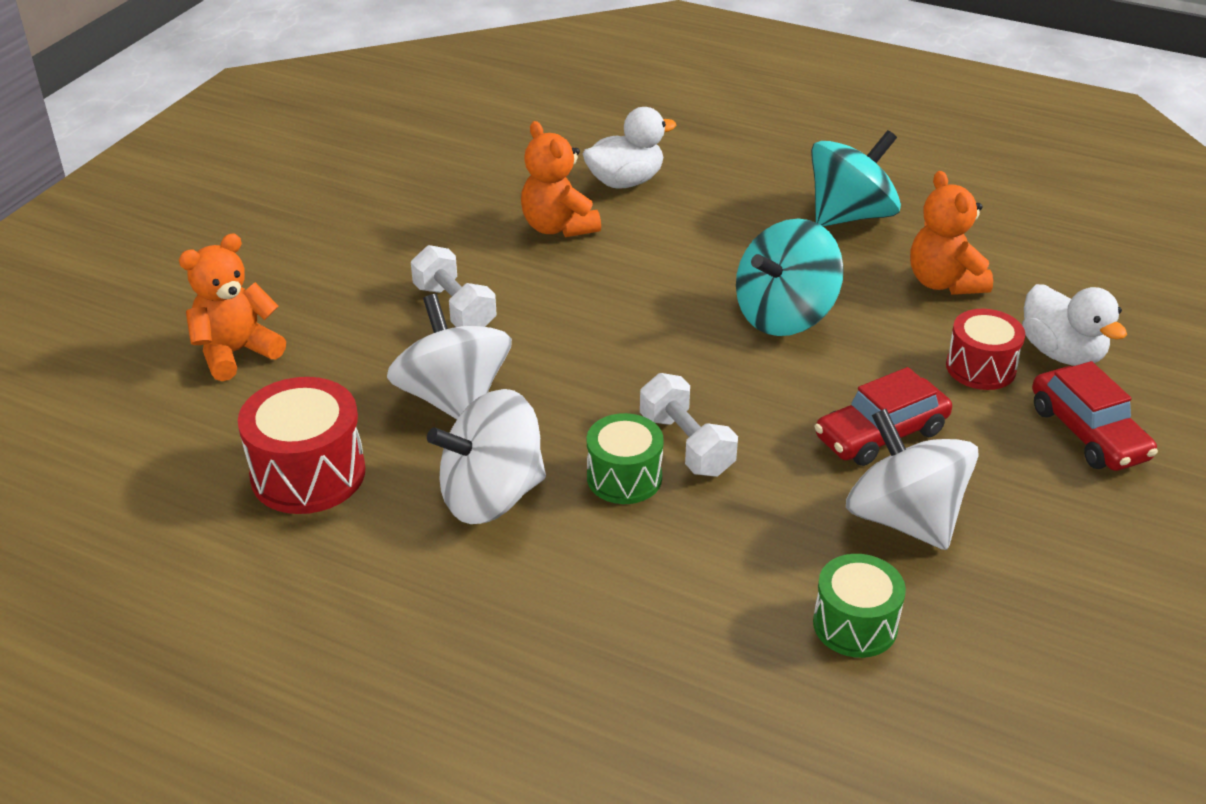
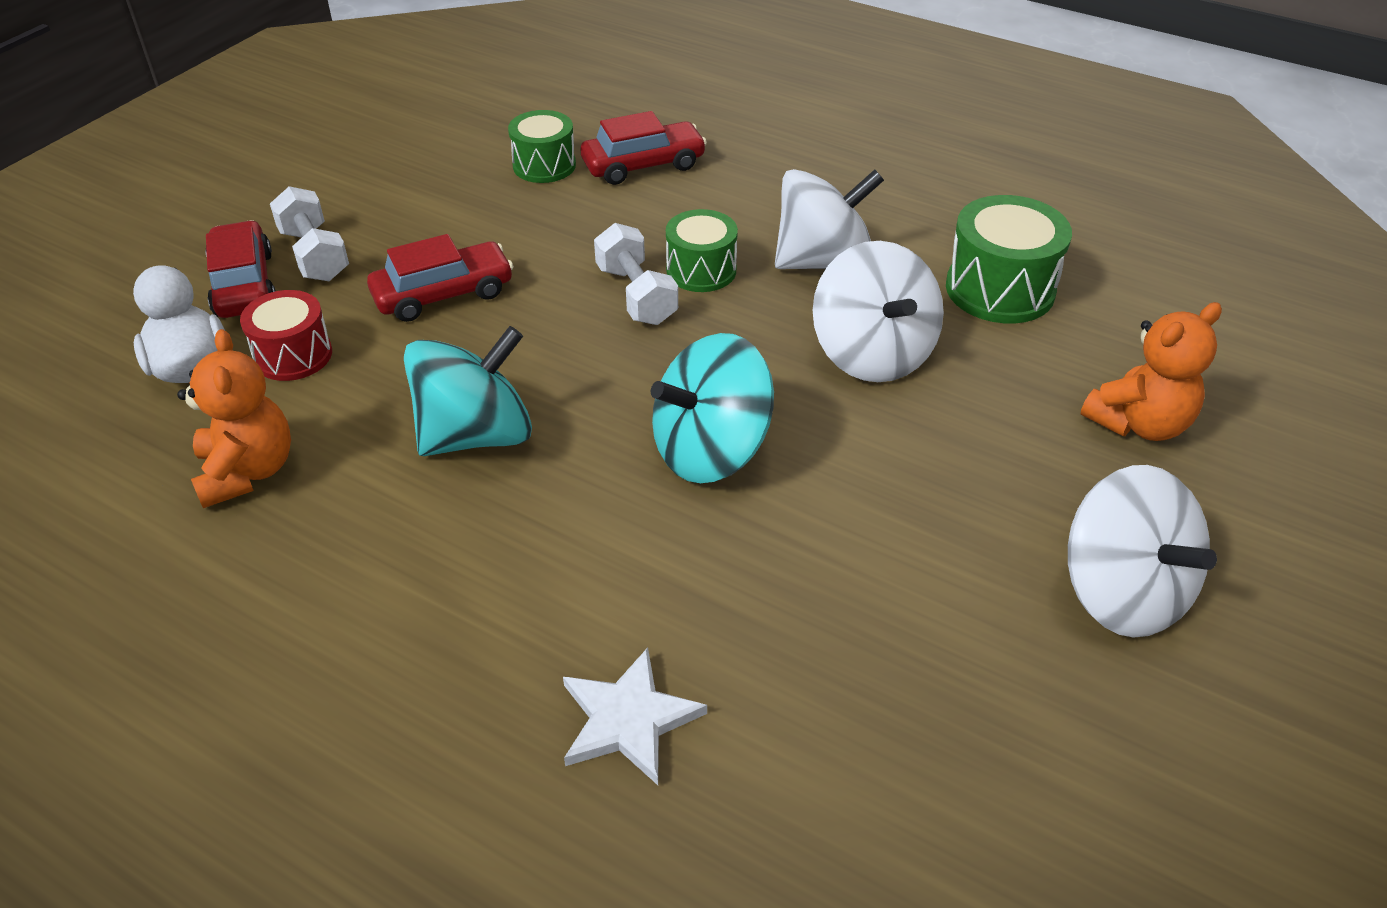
camera: 175 degrees left, 5 degrees up
(308, 474) = (1000, 289): red drum -> green drum
(454, 308) = (888, 471): white dumbbell -> white dumbbell (315, 255)
(558, 227) = (750, 613): orange teddy bear -> none
(625, 181) = (628, 720): white duck -> white star
(723, 634) = (643, 165): none -> red car
(850, 215) = (295, 607): turquoise spinning top -> turquoise spinning top (710, 450)
(904, 518) = (466, 227): white spinning top -> white spinning top (1122, 593)

